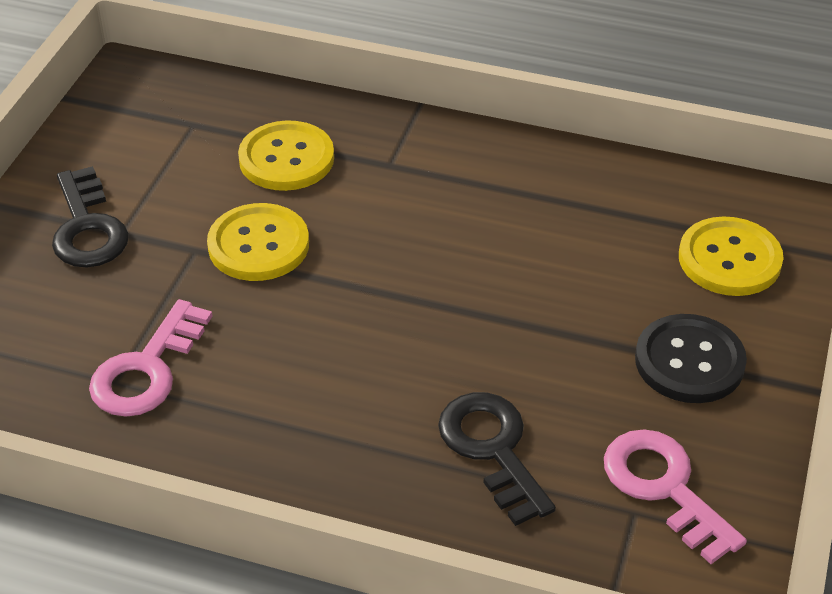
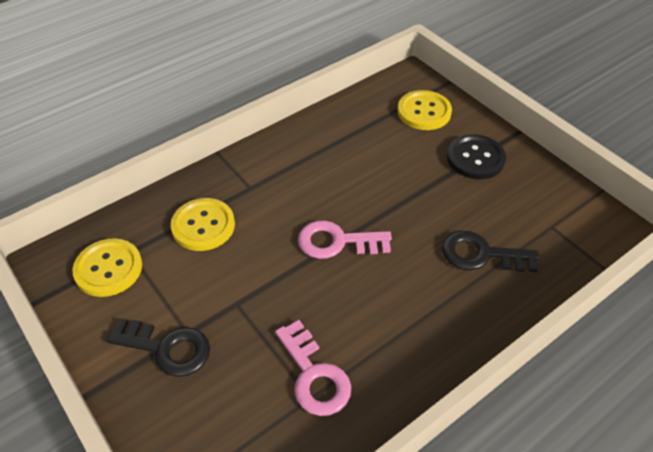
camera: 55 degrees left, 5 degrees up
(258, 245) = (260, 273): yellow button -> yellow button (108, 269)
(664, 487) = (544, 208): pink key -> pink key (337, 242)

